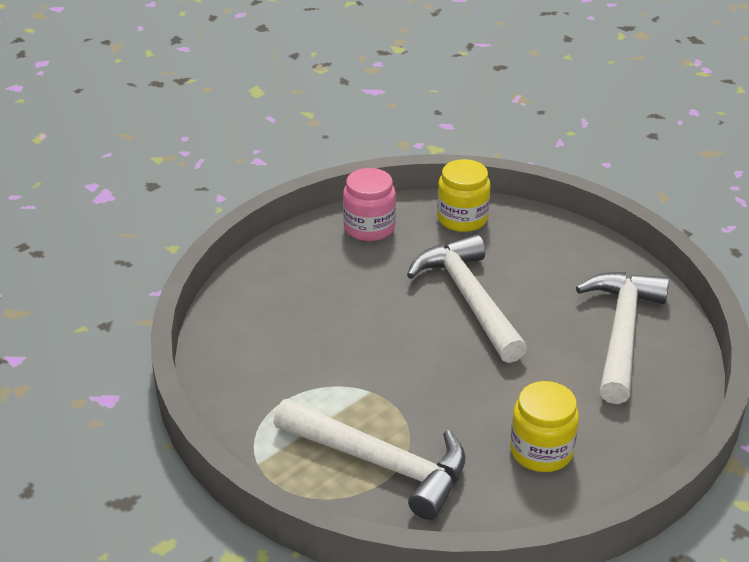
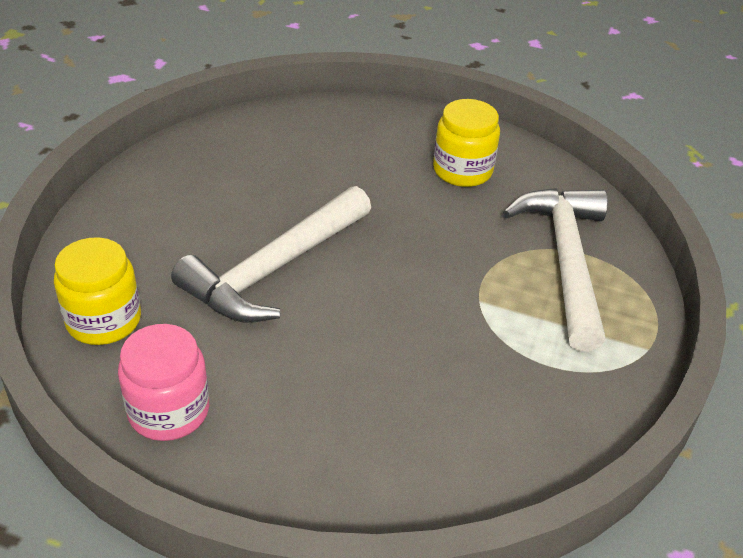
camera: 120 degrees left, 5 degrees up
(621, 333) = (265, 154): white hammer -> none

